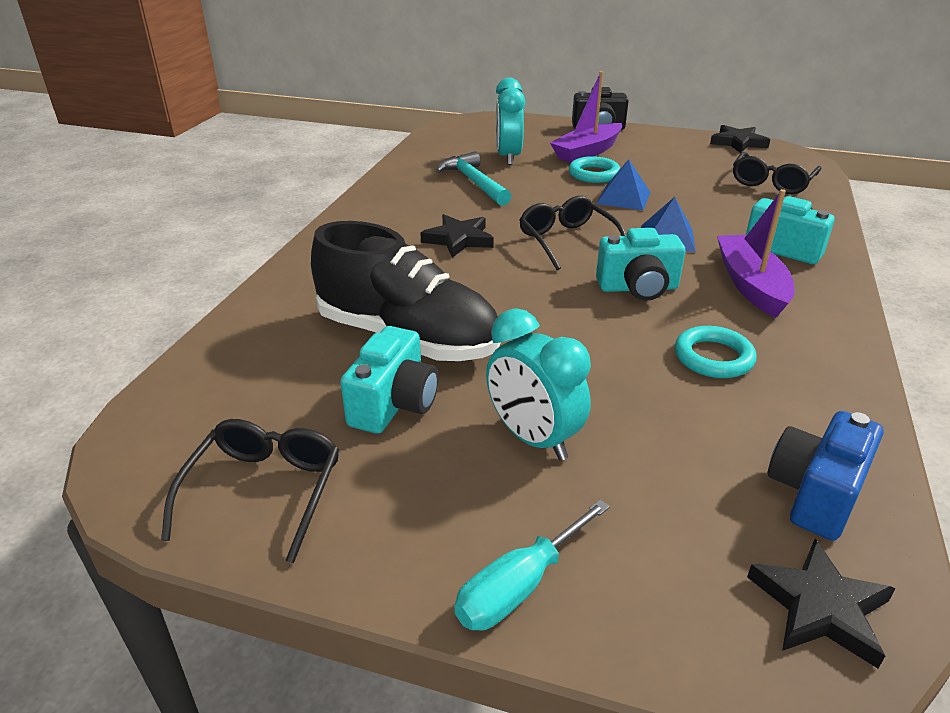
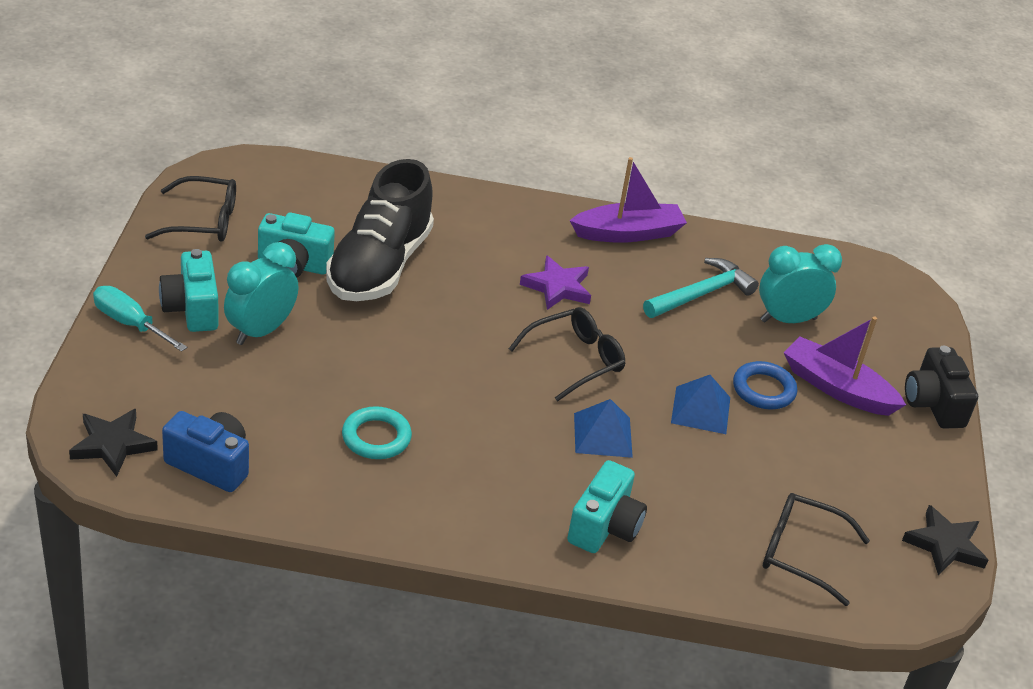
camera: 75 degrees right, 5 degrees up
(459, 239) = (557, 287): black star -> purple star
(594, 174) = (763, 390): turquoise ring -> blue ring
(638, 288) = (487, 402): turquoise camera -> turquoise camera (192, 309)
(750, 285) = (512, 484): purple boat -> purple boat (628, 233)

